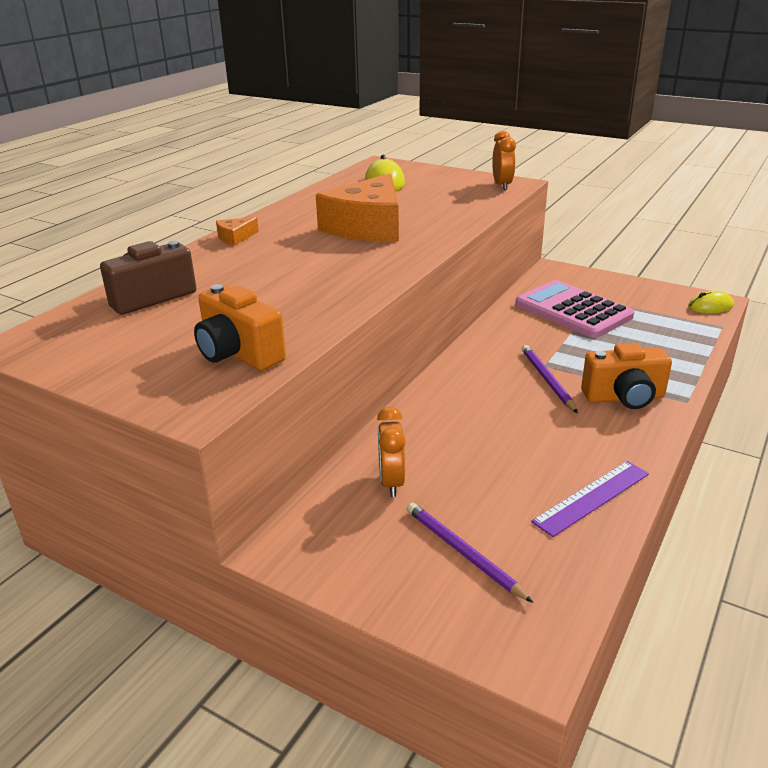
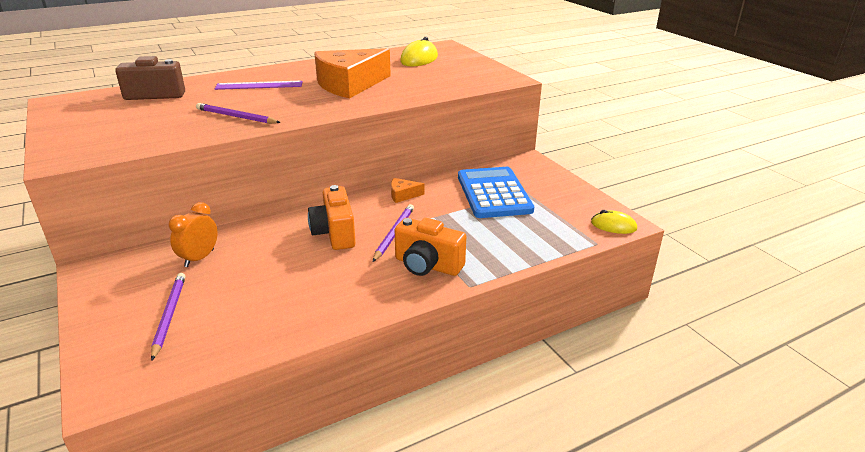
camera: 30 degrees right, 0 degrees up
(235, 237) = (263, 72): orange cheese -> orange cheese (403, 195)
(239, 354) = (133, 137): orange camera -> orange camera (335, 233)
(314, 294) = (236, 117): none -> purple pencil
(502, 185) = (497, 78): orange clock -> none
(573, 310) = (494, 193): pink calculator -> blue calculator
(592, 497) = (294, 319): purple ruler -> purple ruler (259, 85)

